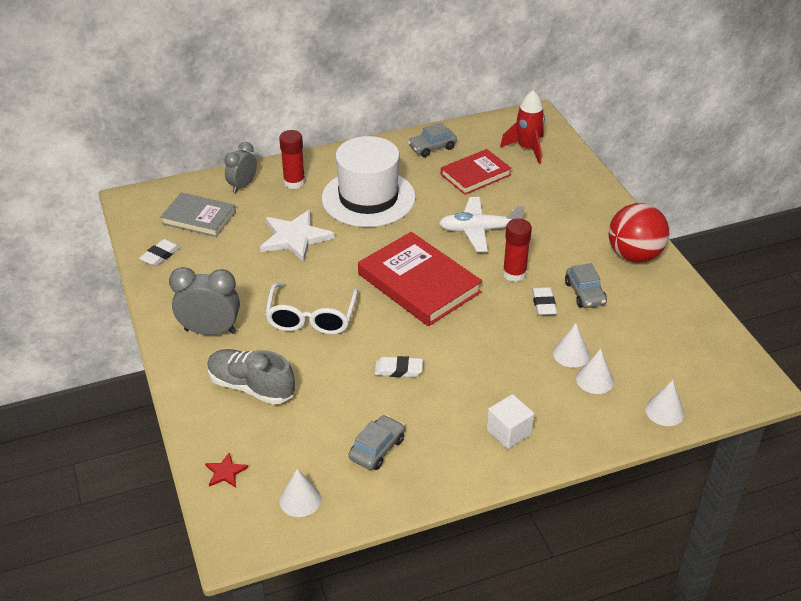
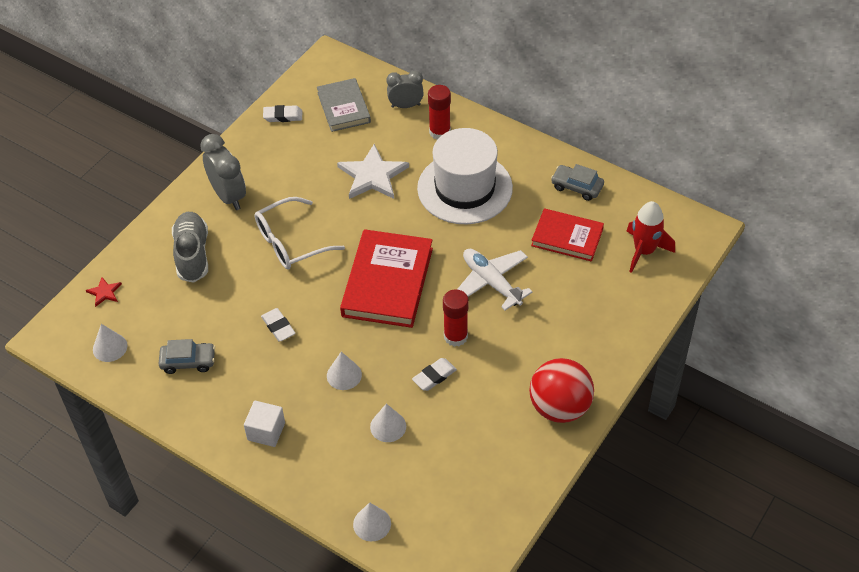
camera: 55 degrees right, 10 degrees up
(585, 293) = (474, 397): grey car -> none
(594, 380) = (370, 458): white cone -> white cone (344, 375)

